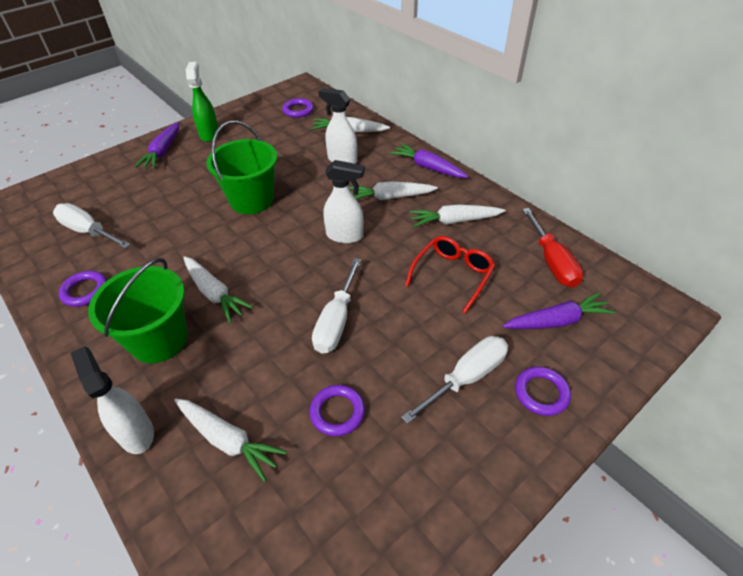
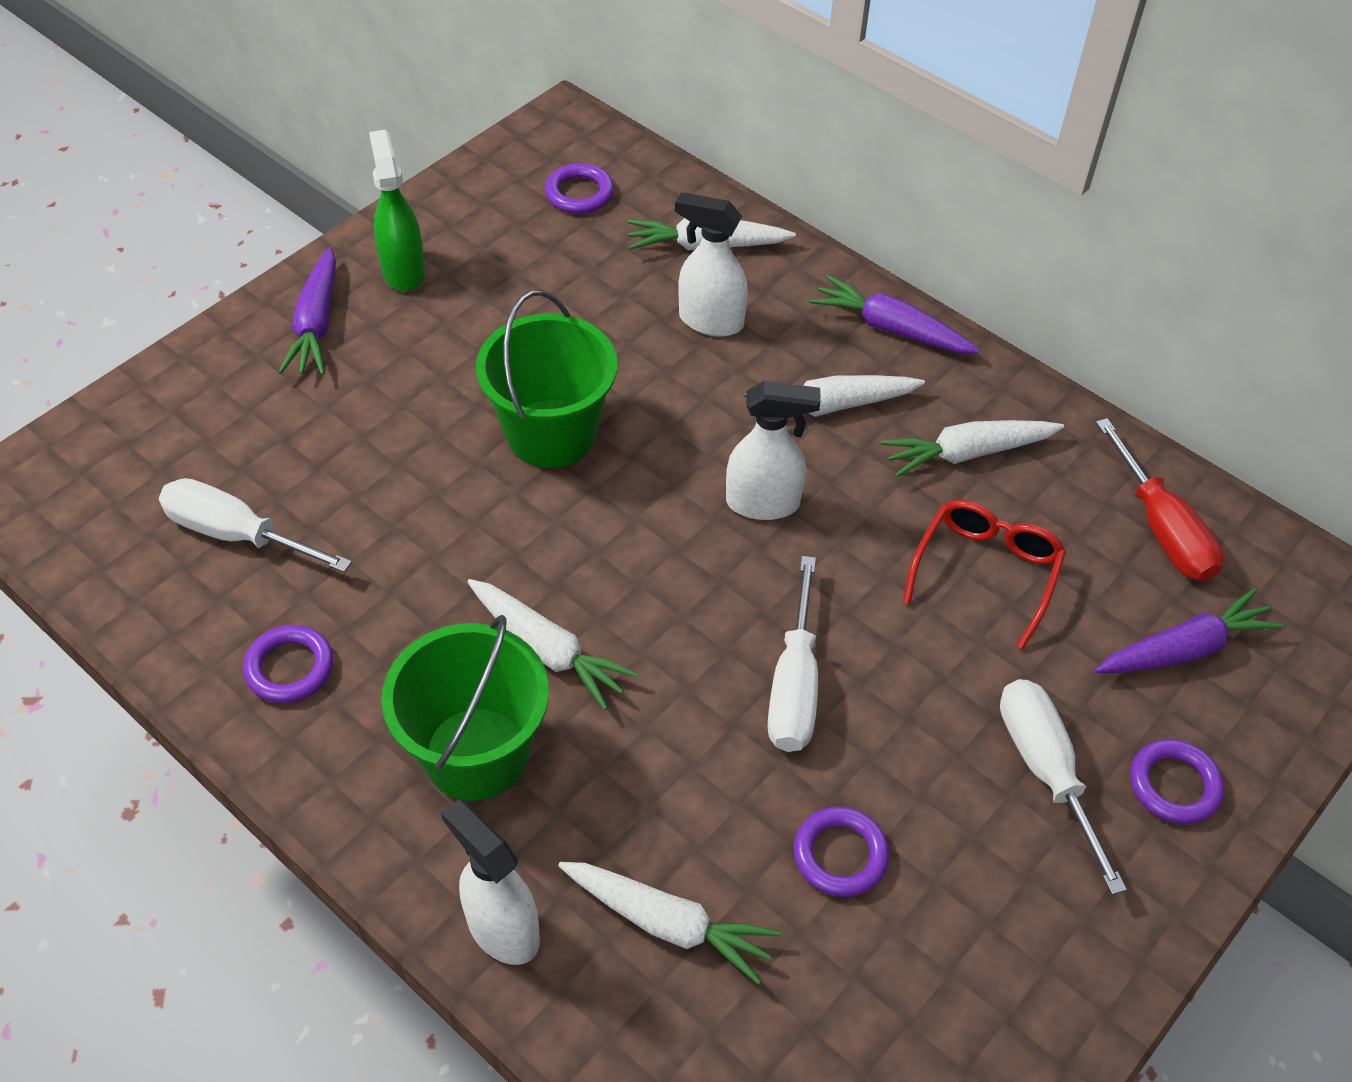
camera: 10 degrees left, 5 degrees up
(466, 378) = (1045, 771): white screwdriver -> white screwdriver turned 60 degrees counterclockwise

